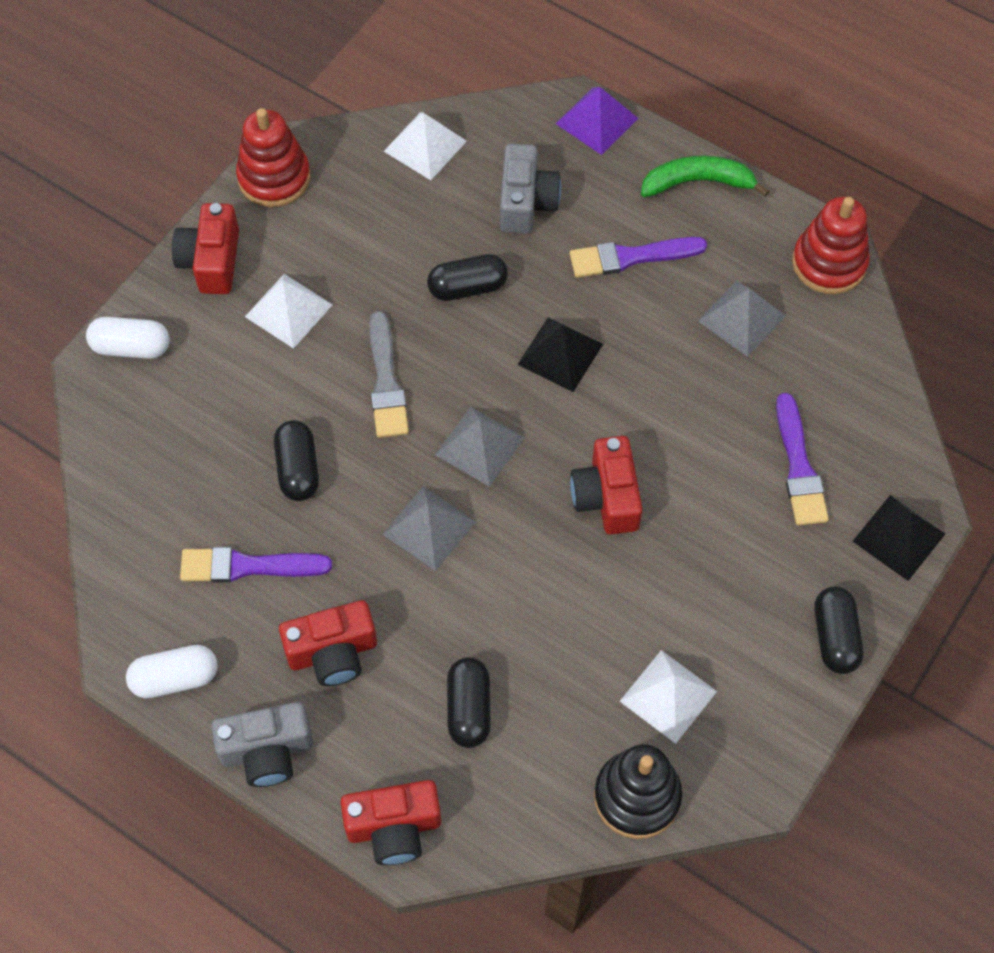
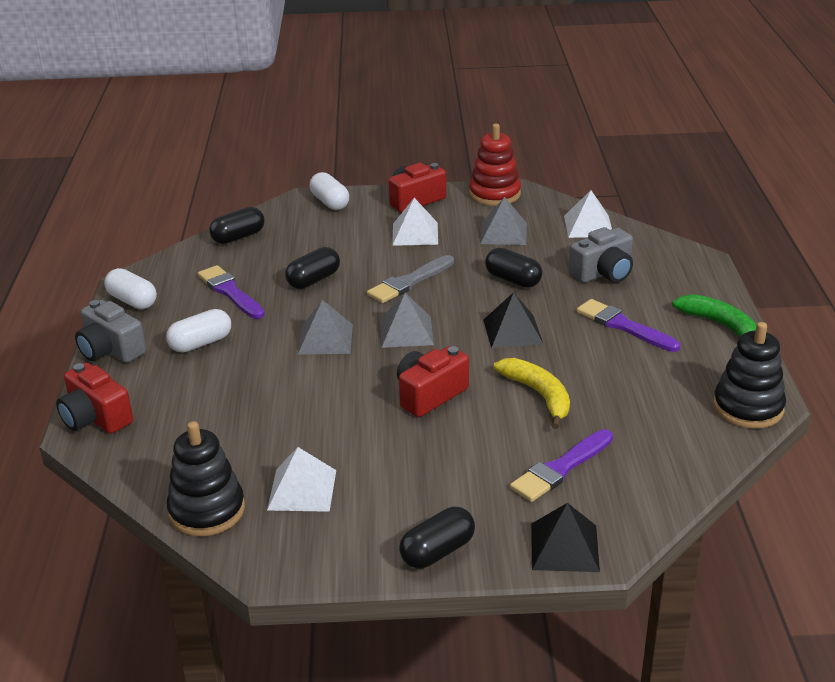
camera: 55 degrees right, 30 degrees down
(333, 652) = (201, 343): red camera -> white capsule
(469, 709) = (209, 409): black capsule -> black capsule (238, 237)
(597, 120) = (703, 271): purple pyramid -> none
(682, 407) = (539, 395): none -> yellow banana
(741, 318) = (645, 389): grey pyramid -> grey pyramid (503, 233)
(829, 263) = (748, 407): red stacking toy -> black stacking toy

